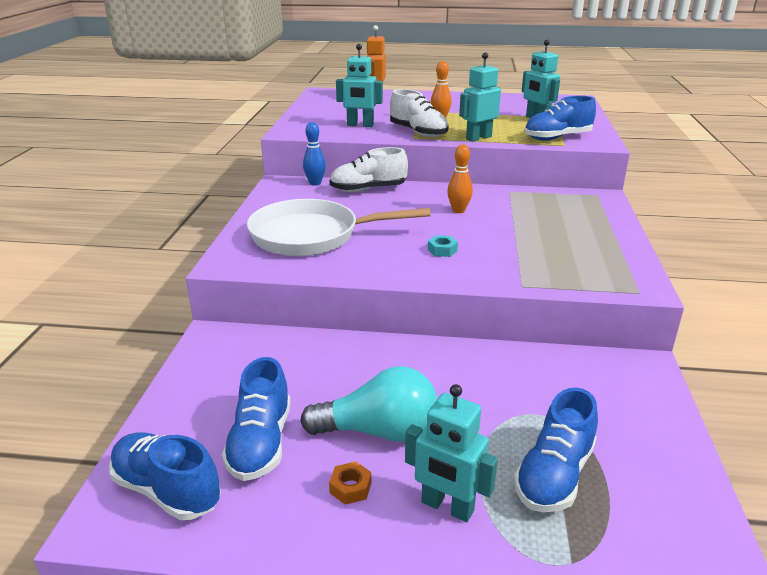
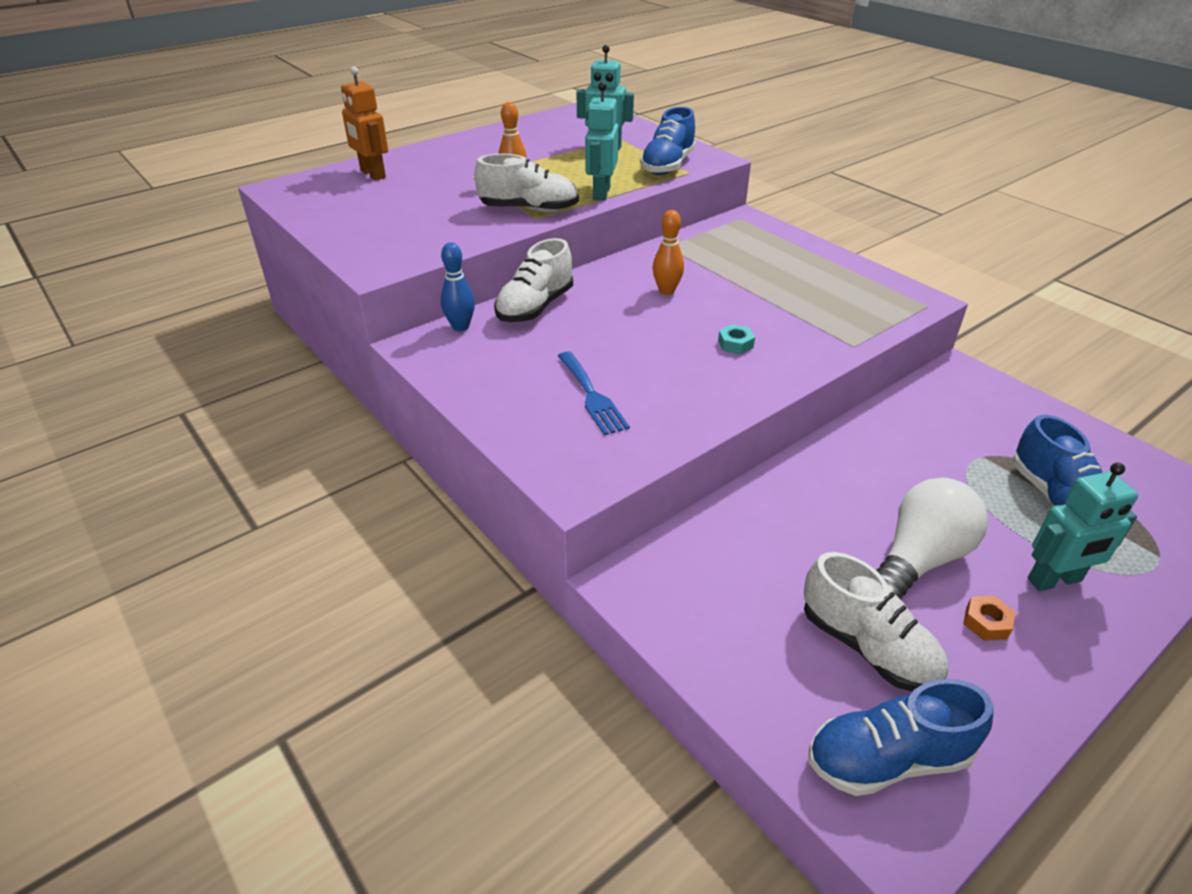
camera: 45 degrees left, 10 degrees up
(260, 443) = (867, 647): blue shoe -> white shoe
(312, 236) = (592, 396): white pan -> blue fork
(360, 125) = (443, 223): turquoise robot -> none
(379, 431) = (919, 558): turquoise light bulb -> white light bulb

